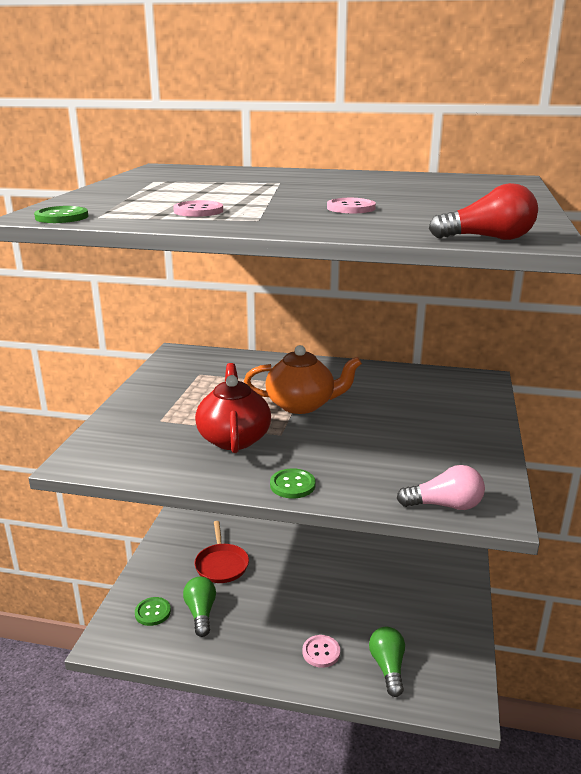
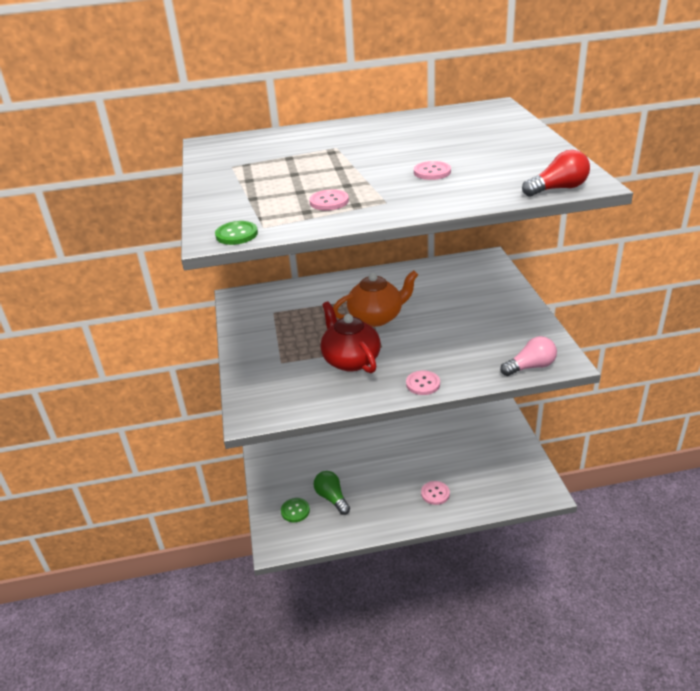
camera: 20 degrees left, 10 degrees up
(221, 564) = (321, 457): red pan -> none
(292, 485) = (423, 384): green button -> pink button
(388, 667) = (485, 487): green light bulb -> none

